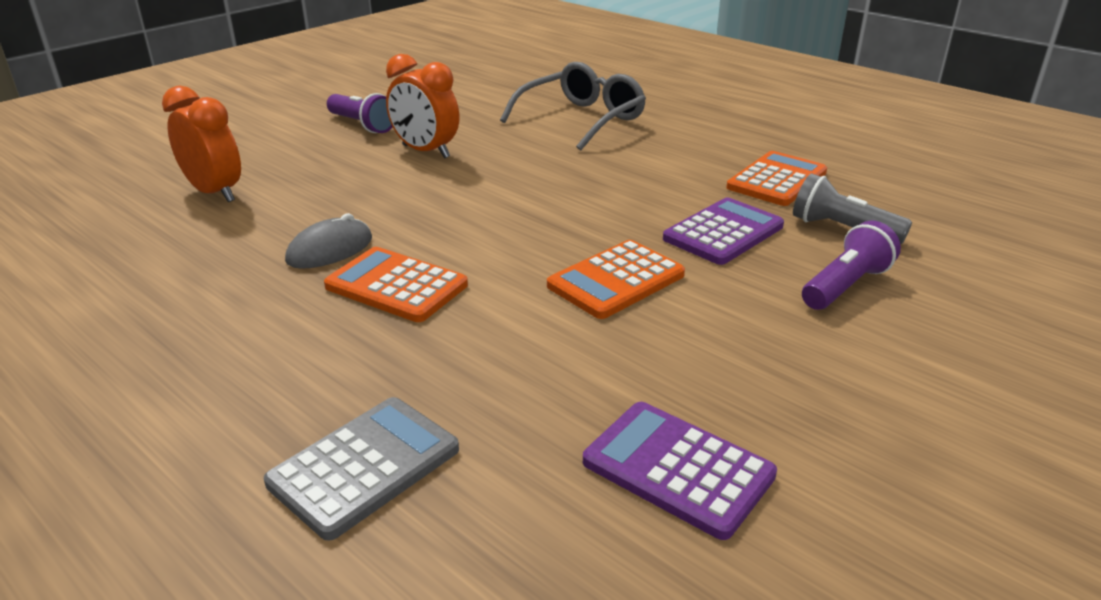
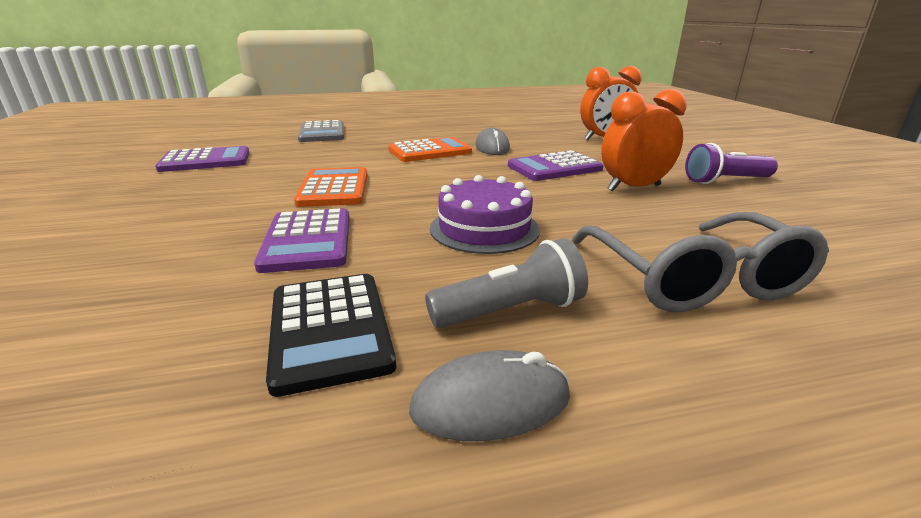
camera: 125 degrees right, 5 degrees down
(394, 193) = (554, 168): none -> purple calculator
(599, 181) = (484, 228): none -> purple cake
(750, 138) = (490, 403): none -> grey mouse
(777, 180) = (330, 330): orange calculator -> black calculator
(842, 229) = (181, 302): grey flashlight -> grey flashlight (510, 311)
(845, 286) = (152, 250): purple flashlight -> none

